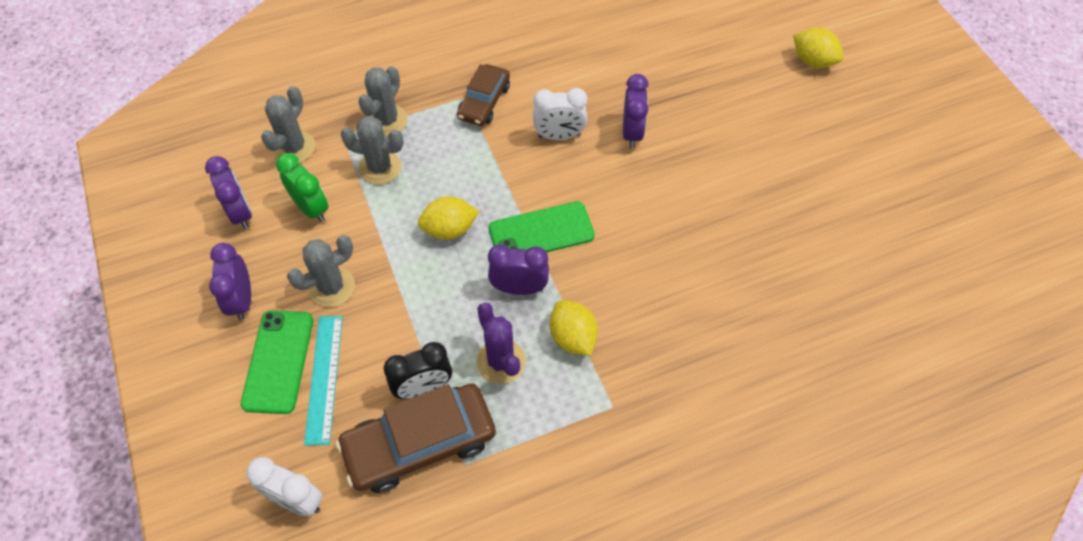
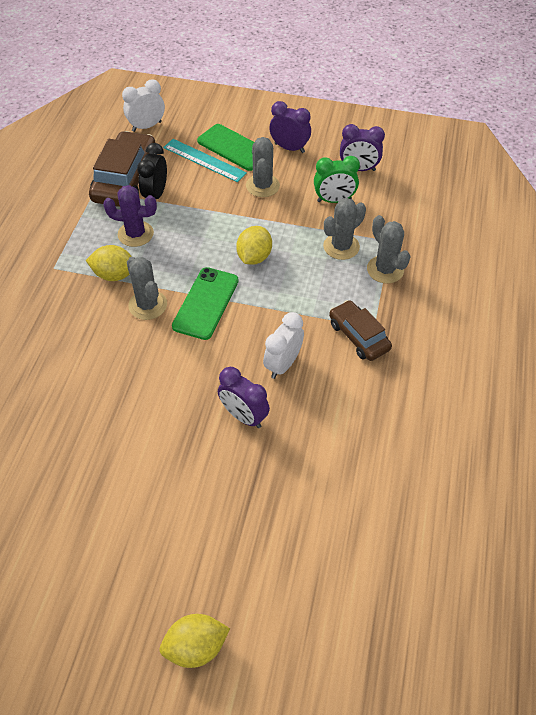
camera: 125 degrees right, 5 degrees down
(294, 147) = (397, 212): grey cactus -> grey cactus (148, 305)
(519, 288) = (175, 268): purple clock -> none

